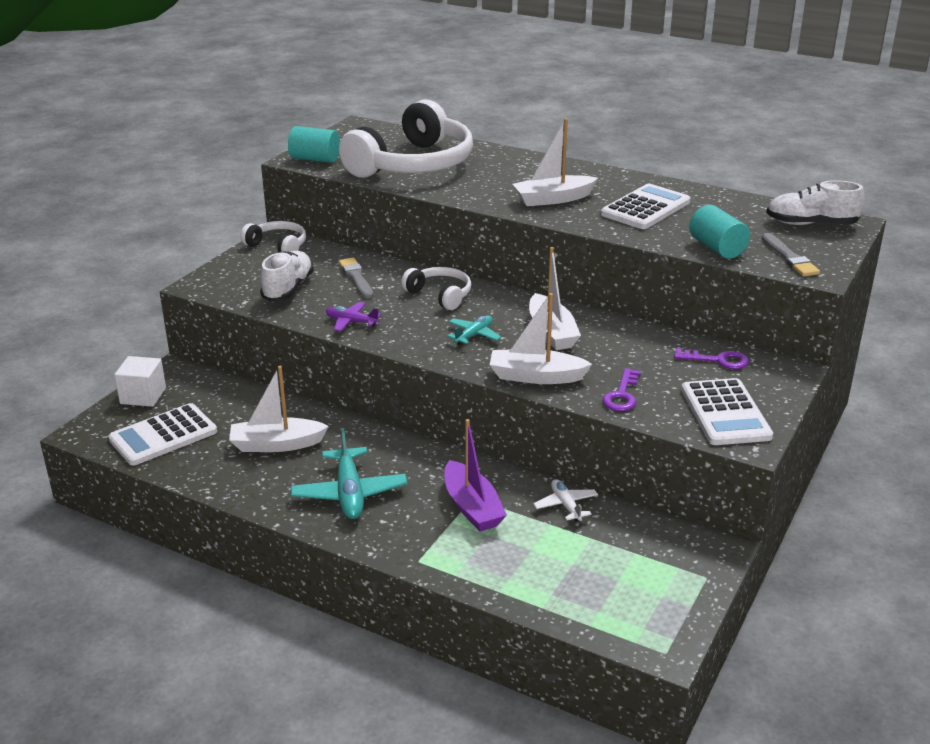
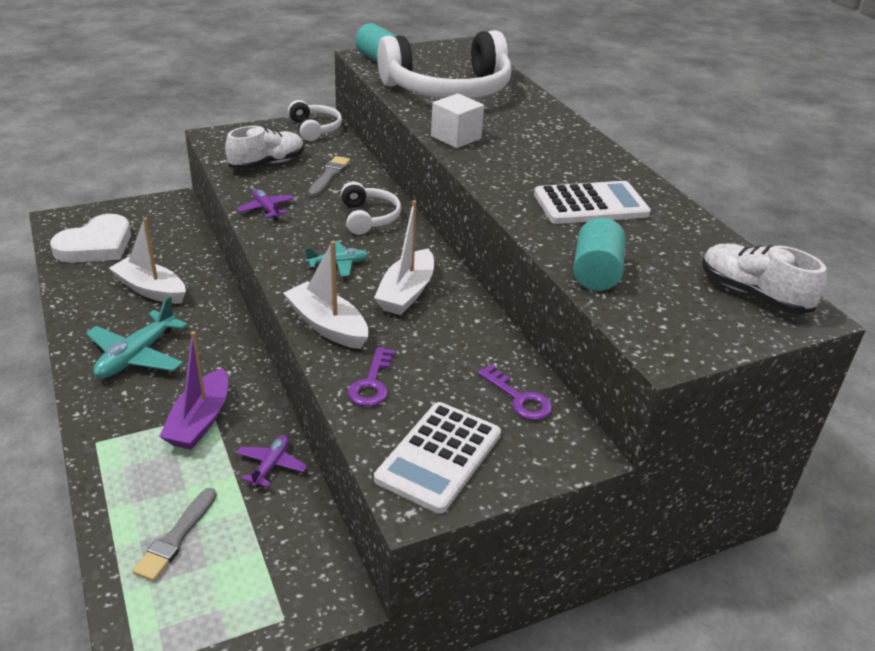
camera: 35 degrees right, 5 degrees up
(143, 396) = (129, 210): white cube -> white cube (456, 137)
(163, 436) = (96, 245): white calculator -> white heart
(553, 199) = (515, 162): white boat -> none
(566, 505) = (271, 465): white plane -> purple plane
(622, 395) = (372, 383): purple key -> purple key turned 45 degrees counterclockwise
(789, 258) = (661, 318): grey brush -> grey brush (176, 537)

